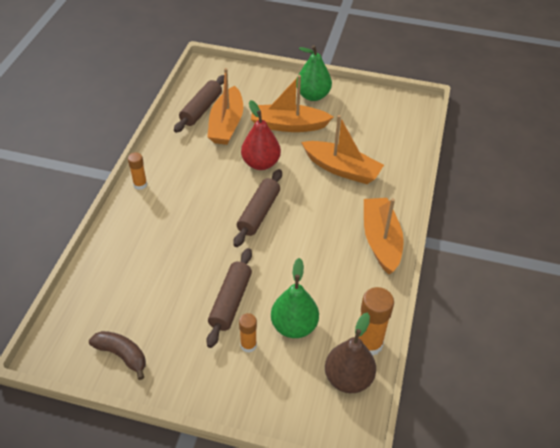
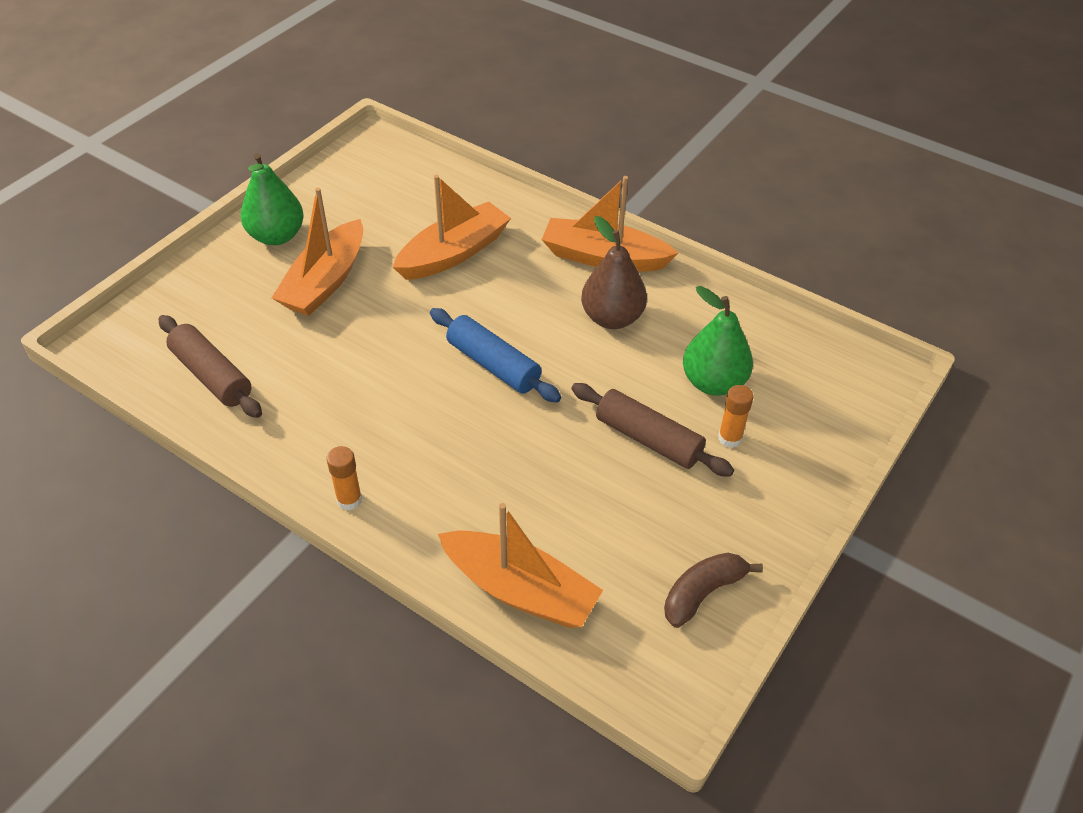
camera: 70 degrees left, 0 degrees up
(226, 124) = (273, 353): orange boat -> orange boat (520, 590)
(259, 213) = (493, 365): brown rolling pin -> blue rolling pin
(260, 163) = (390, 335): red pear -> none
(348, 378) = (808, 354): brown pear -> brown pear (612, 318)
(368, 344) = (763, 320): orange glue stick -> none

